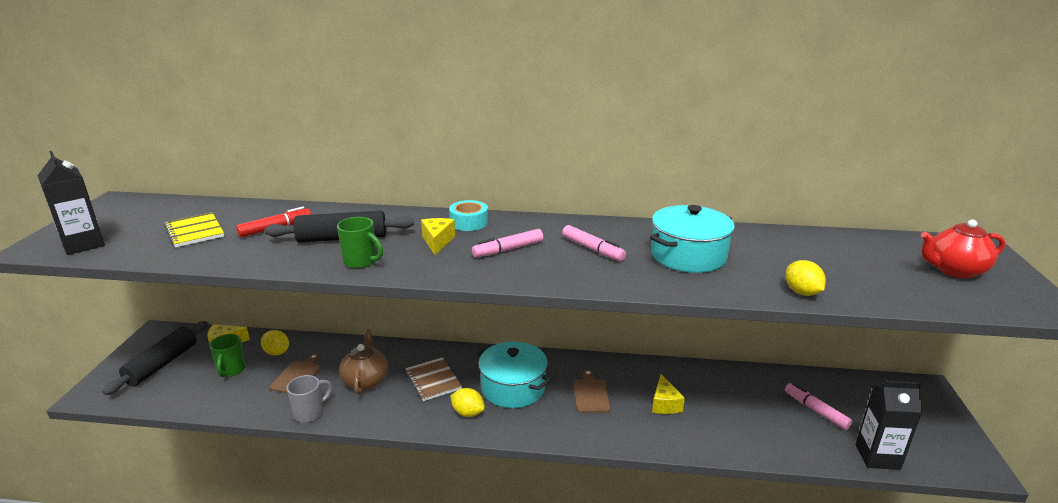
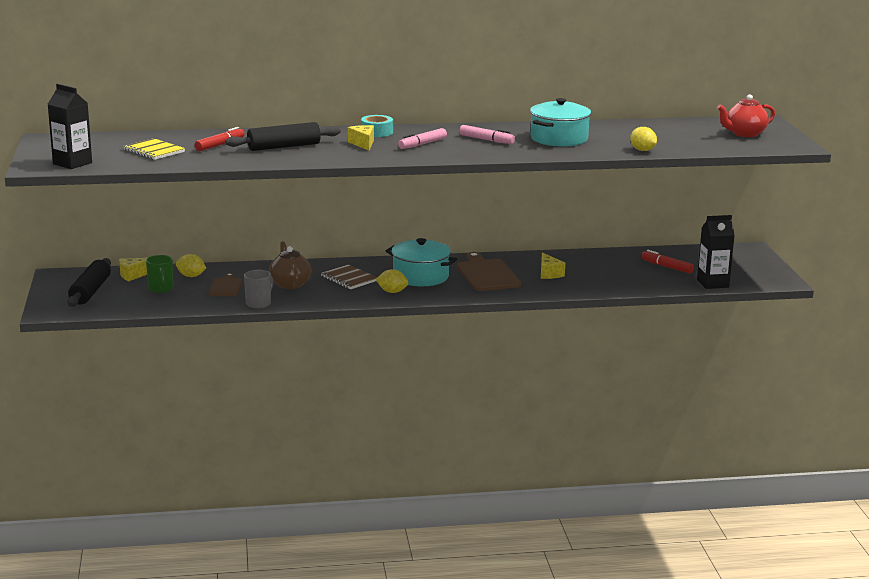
camera: 15 degrees left, 5 degrees down
(361, 262) = (316, 157): green mug -> none
(590, 394) = (487, 274): brown cutting board -> brown cutting board, size x1.73
(815, 410) = (666, 267): pink marker -> red marker

